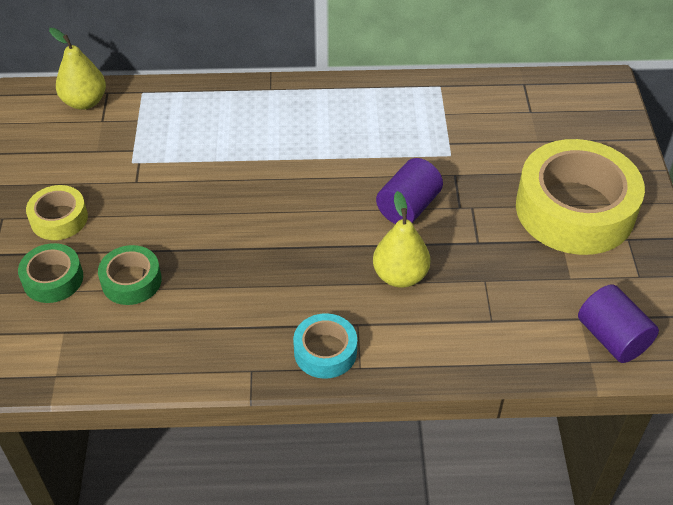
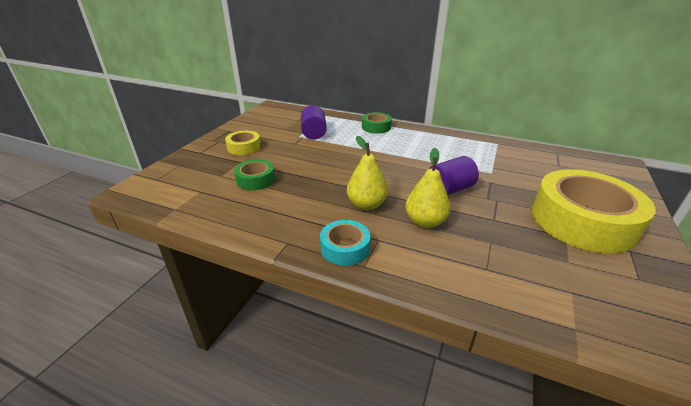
camera: 25 degrees right, 15 degrees down
(53, 279) = (217, 168): green tape -> green tape (376, 127)
(85, 102) = (295, 113): yellow pear -> yellow pear (366, 205)
(612, 338) = (603, 317): purple cylinder -> purple cylinder (314, 133)

